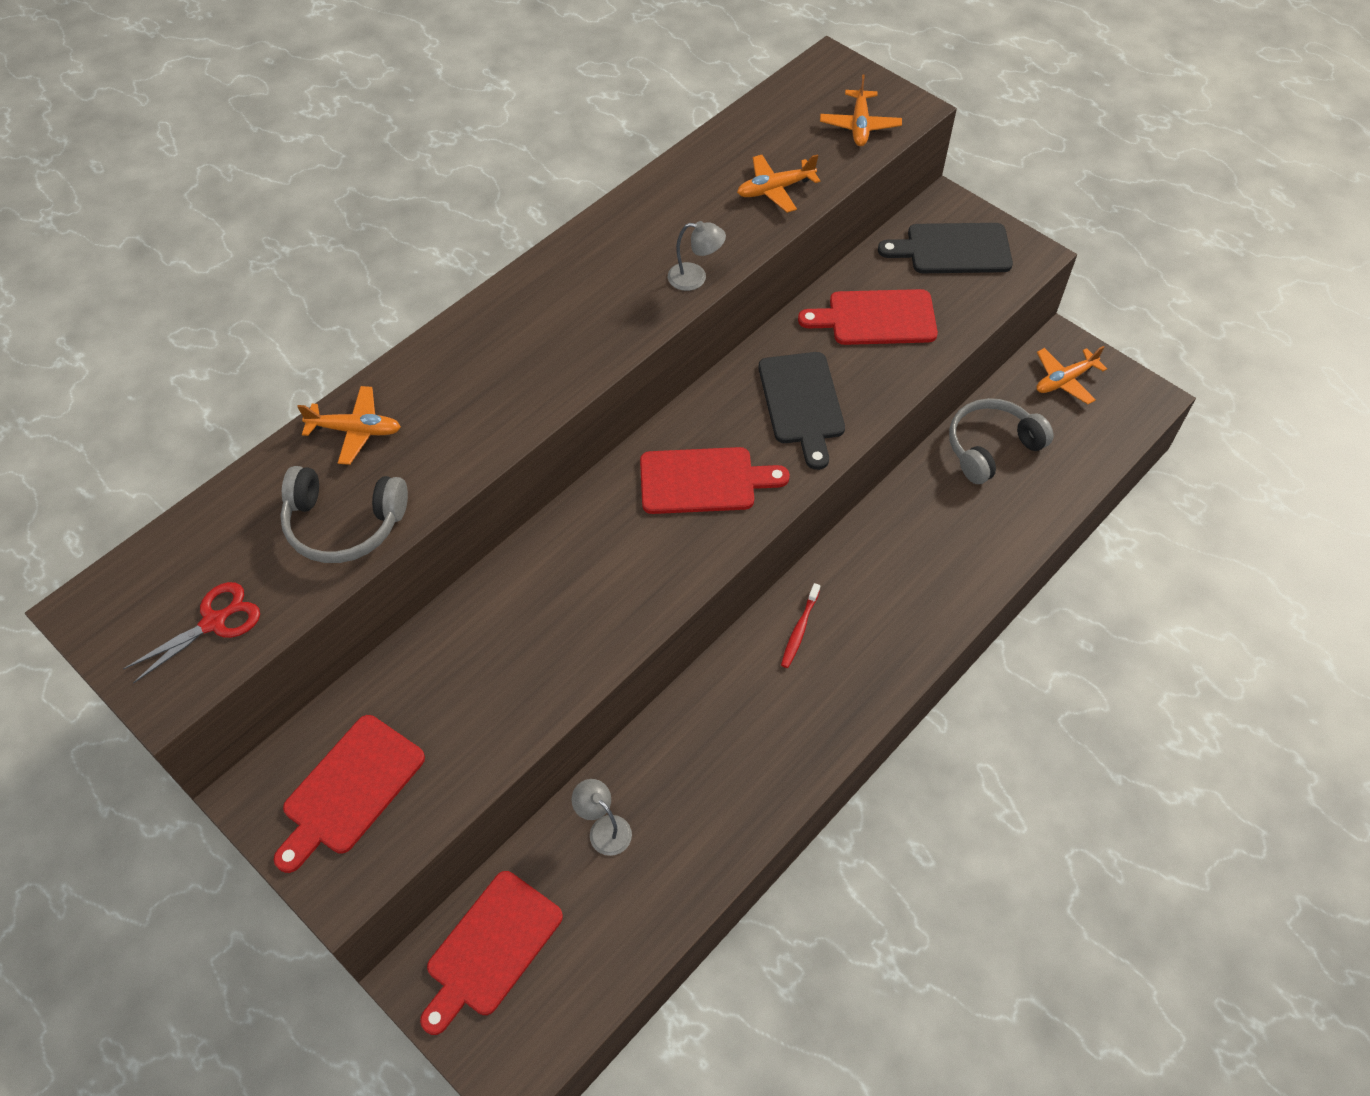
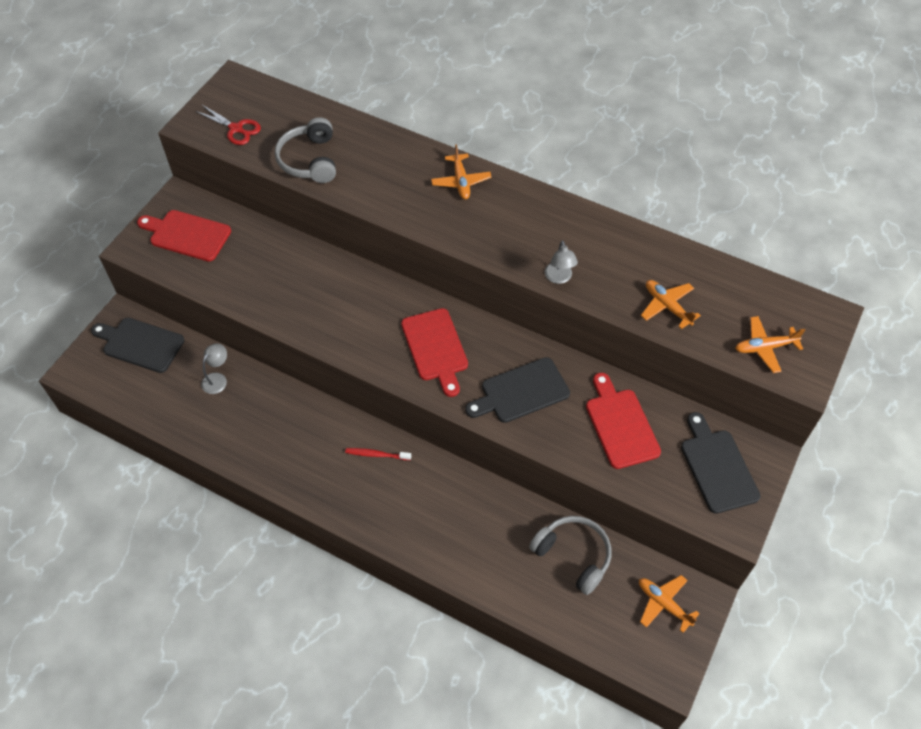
camera: 75 degrees right, 0 degrees up
(355, 430) = (375, 145): orange plane -> orange plane (461, 181)
(491, 948) = (140, 344): red cutting board -> black cutting board

